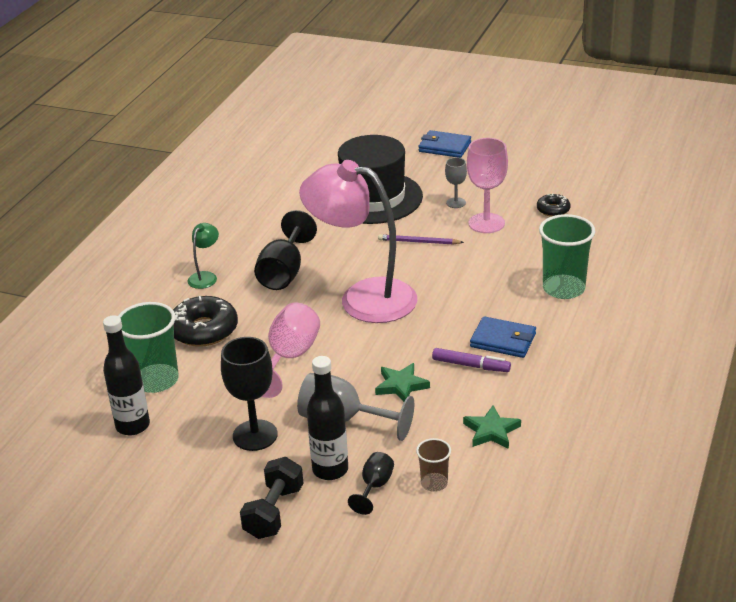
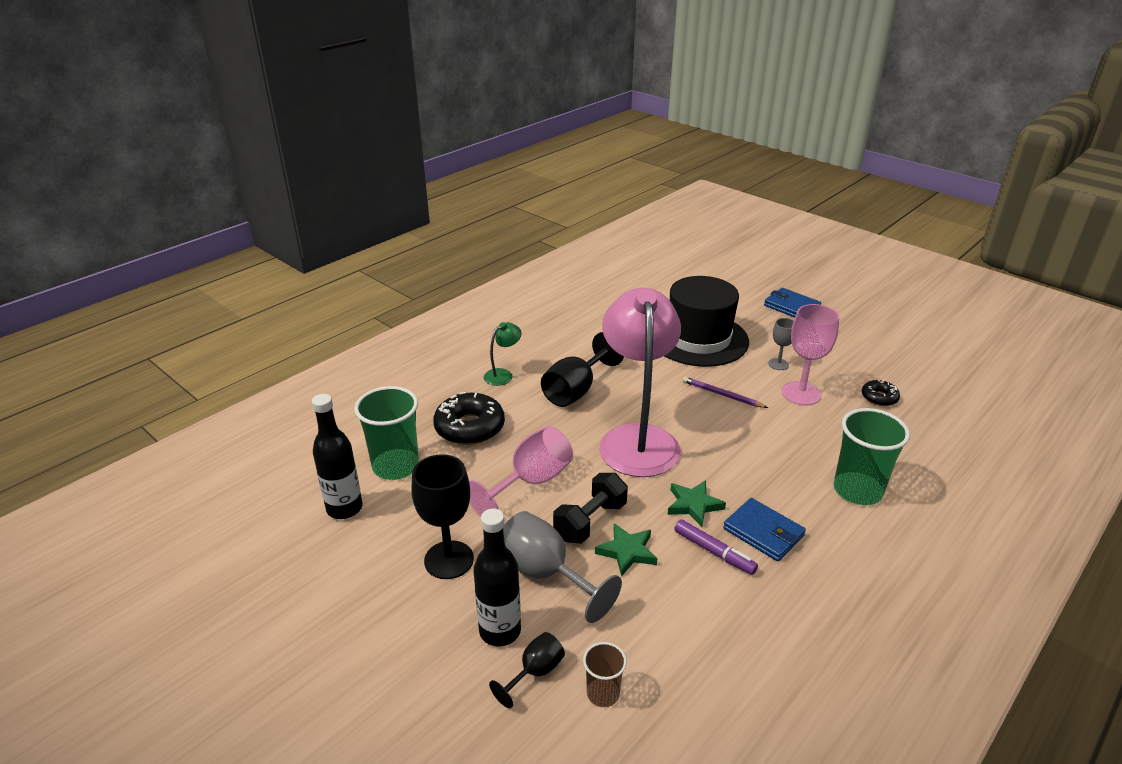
camera: 20 degrees right, 0 degrees up
(274, 512) = (413, 664): black dumbbell -> black dumbbell (590, 521)
(363, 298) = (637, 438): pink lamp -> pink lamp turned 45 degrees clockwise
(491, 431) = (700, 646): green star -> green star (693, 505)

